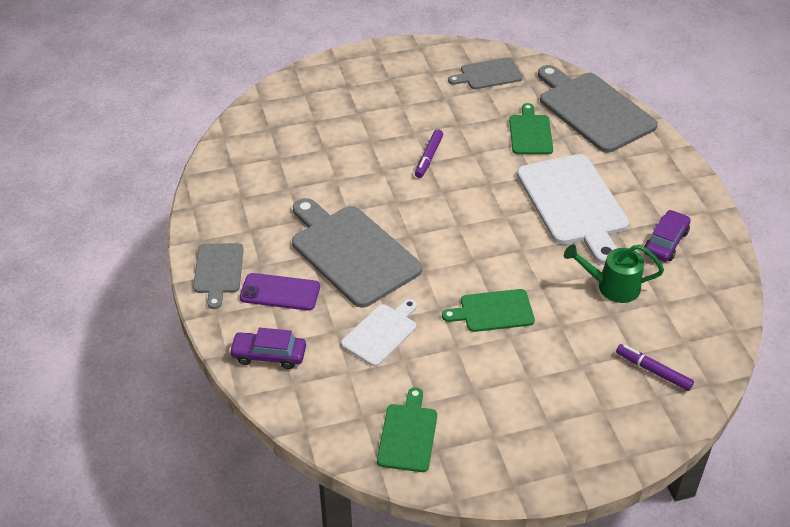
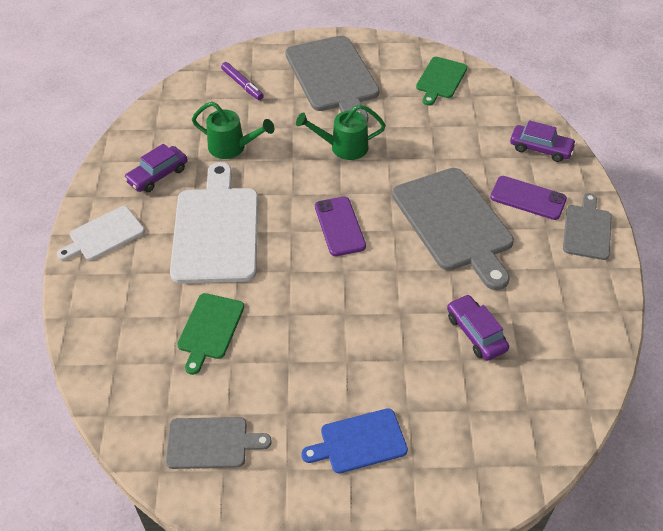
camera: 165 degrees left, 5 degrees up
(316, 168) = (476, 333): none -> purple car
(381, 333) = (443, 148): white cutting board -> white cutting board (104, 235)
(387, 91) = (359, 442): none -> blue cutting board
(428, 157) = (342, 319): purple marker -> none
(461, 228) = (339, 226): none -> purple phone
(493, 311) = (343, 147): green cutting board -> green watering can
(593, 110) = (115, 347): grey cutting board -> grey cutting board (333, 77)

